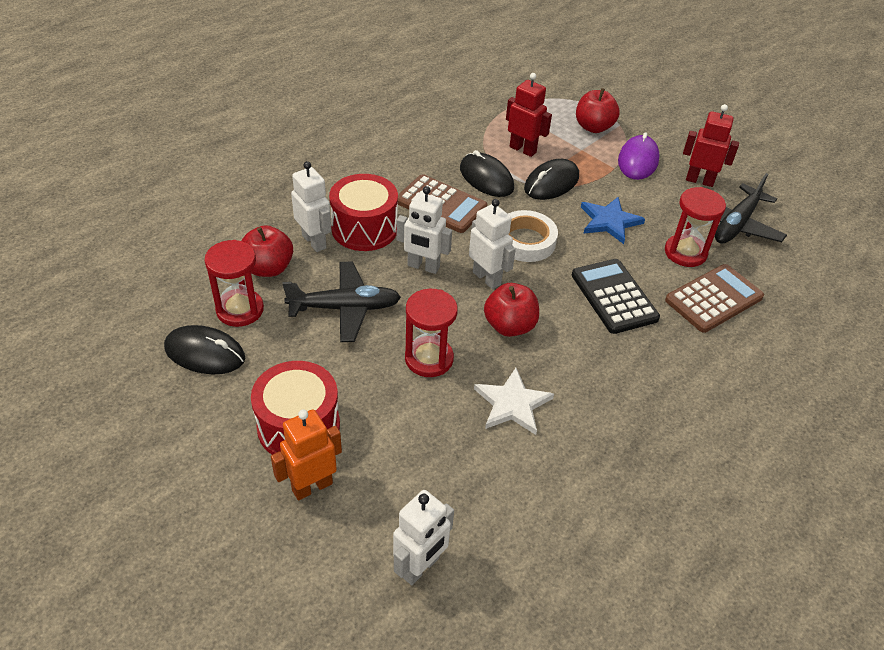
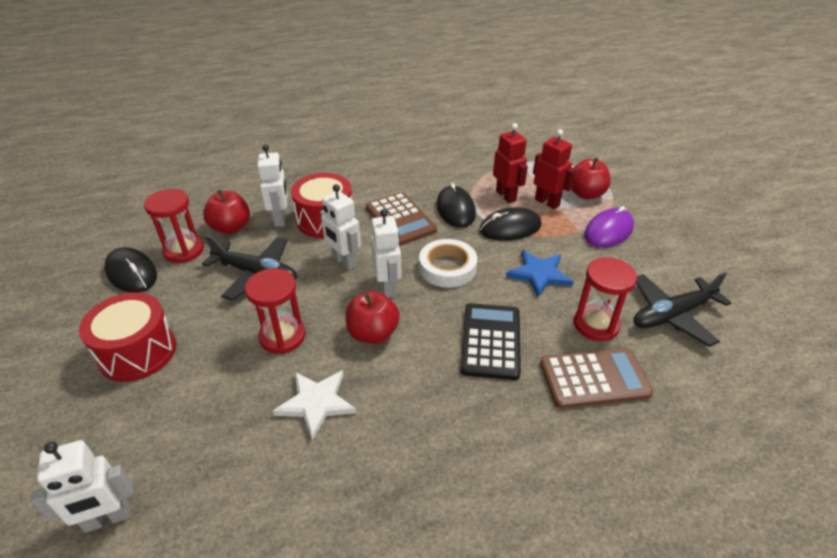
camera: 30 degrees right, 5 degrees down
(312, 486) = (100, 405): orange robot -> none
(699, 180) = (660, 264): red robot -> red robot (547, 202)

